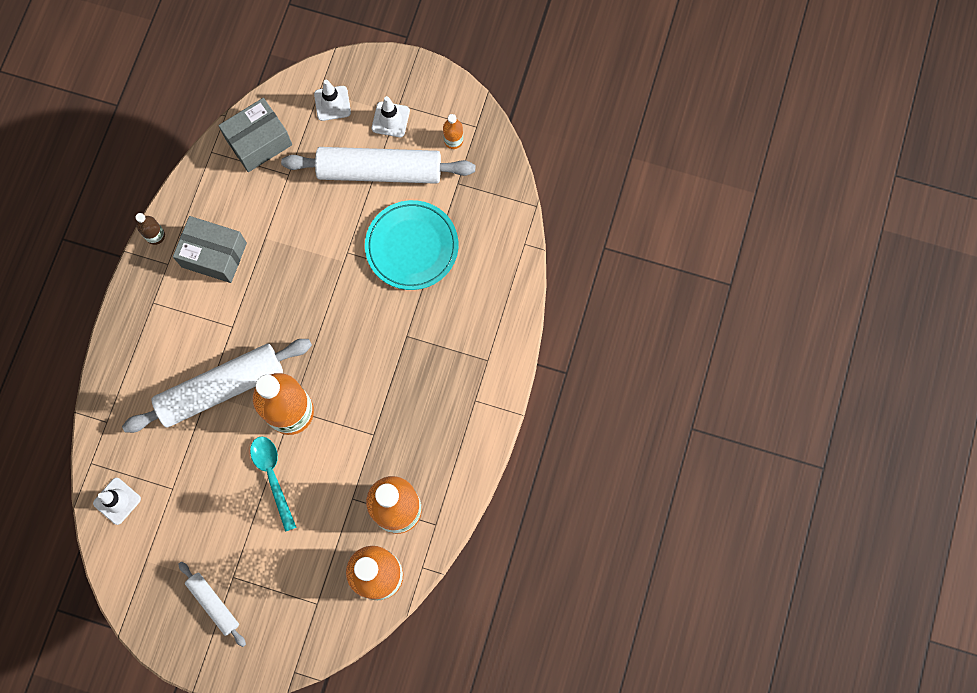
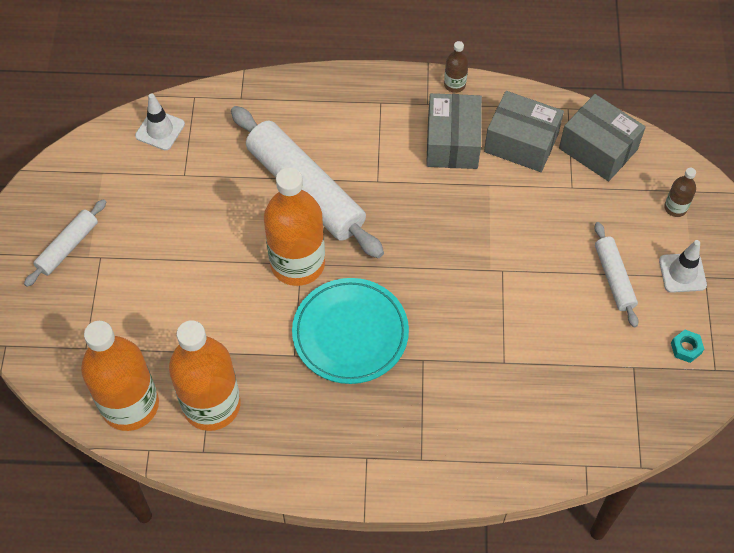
camera: 75 degrees right, 15 degrees down
(232, 200) = (521, 143): none -> grey box
(272, 476) = (219, 265): turquoise spoon -> none
(332, 103) = (675, 208): white traffic cone -> brown bottle
(379, 171) = (614, 278): white rolling pin -> white rolling pin, size x0.51
(412, 247) = (534, 337): turquoise plate -> turquoise plate (350, 333)
(453, 140) = (686, 348): orange bottle -> turquoise nut

